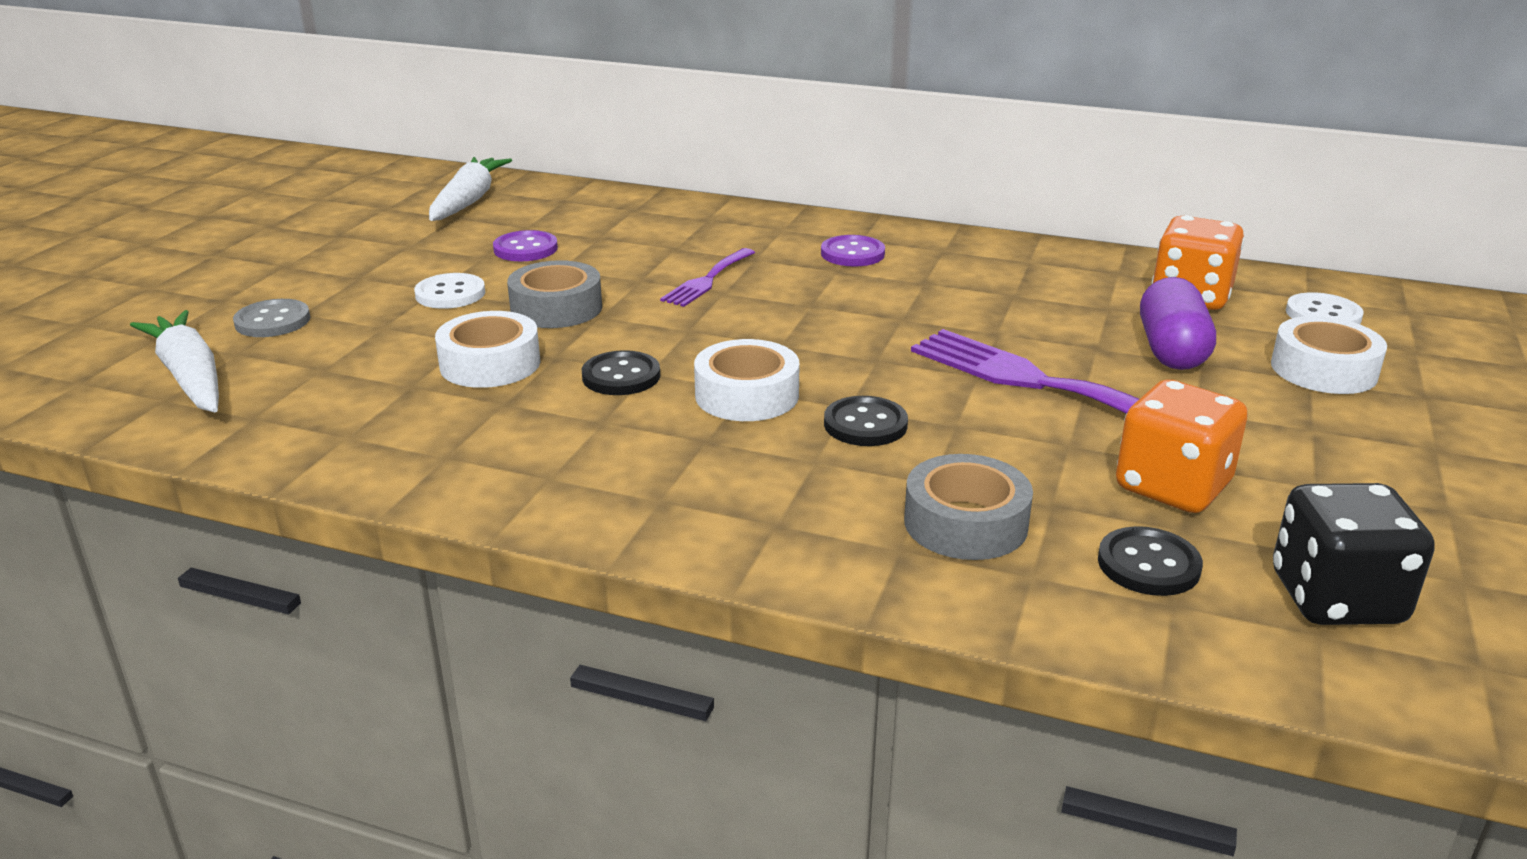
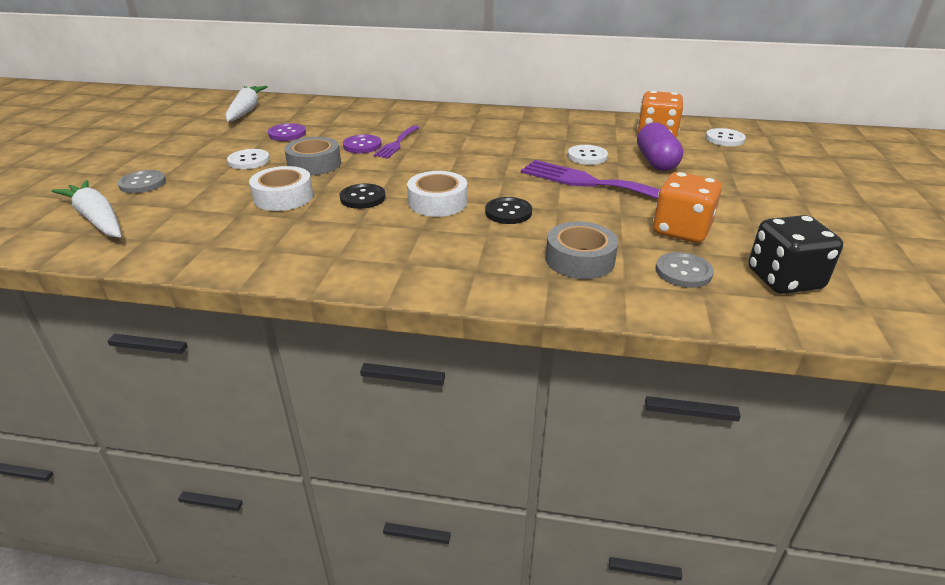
camera: 10 degrees left, 5 degrees up
(852, 254) = (473, 125): purple button -> purple button (362, 145)
(1043, 330) = (587, 156): none -> white button
(1148, 564) = (683, 272): black button -> grey button
(1323, 370) = (735, 166): white tape -> none

